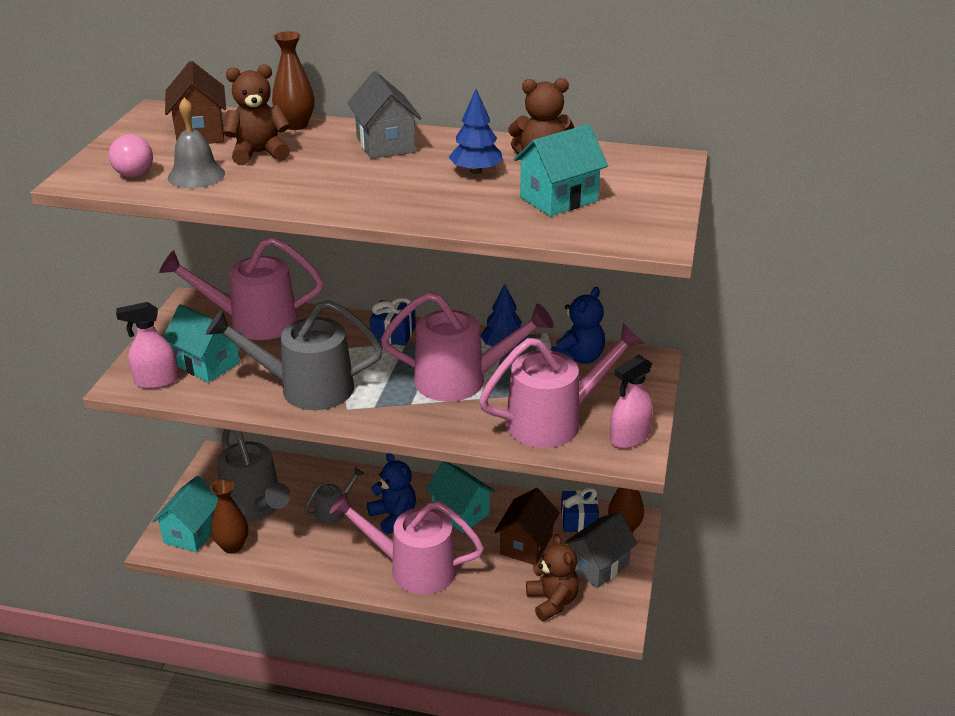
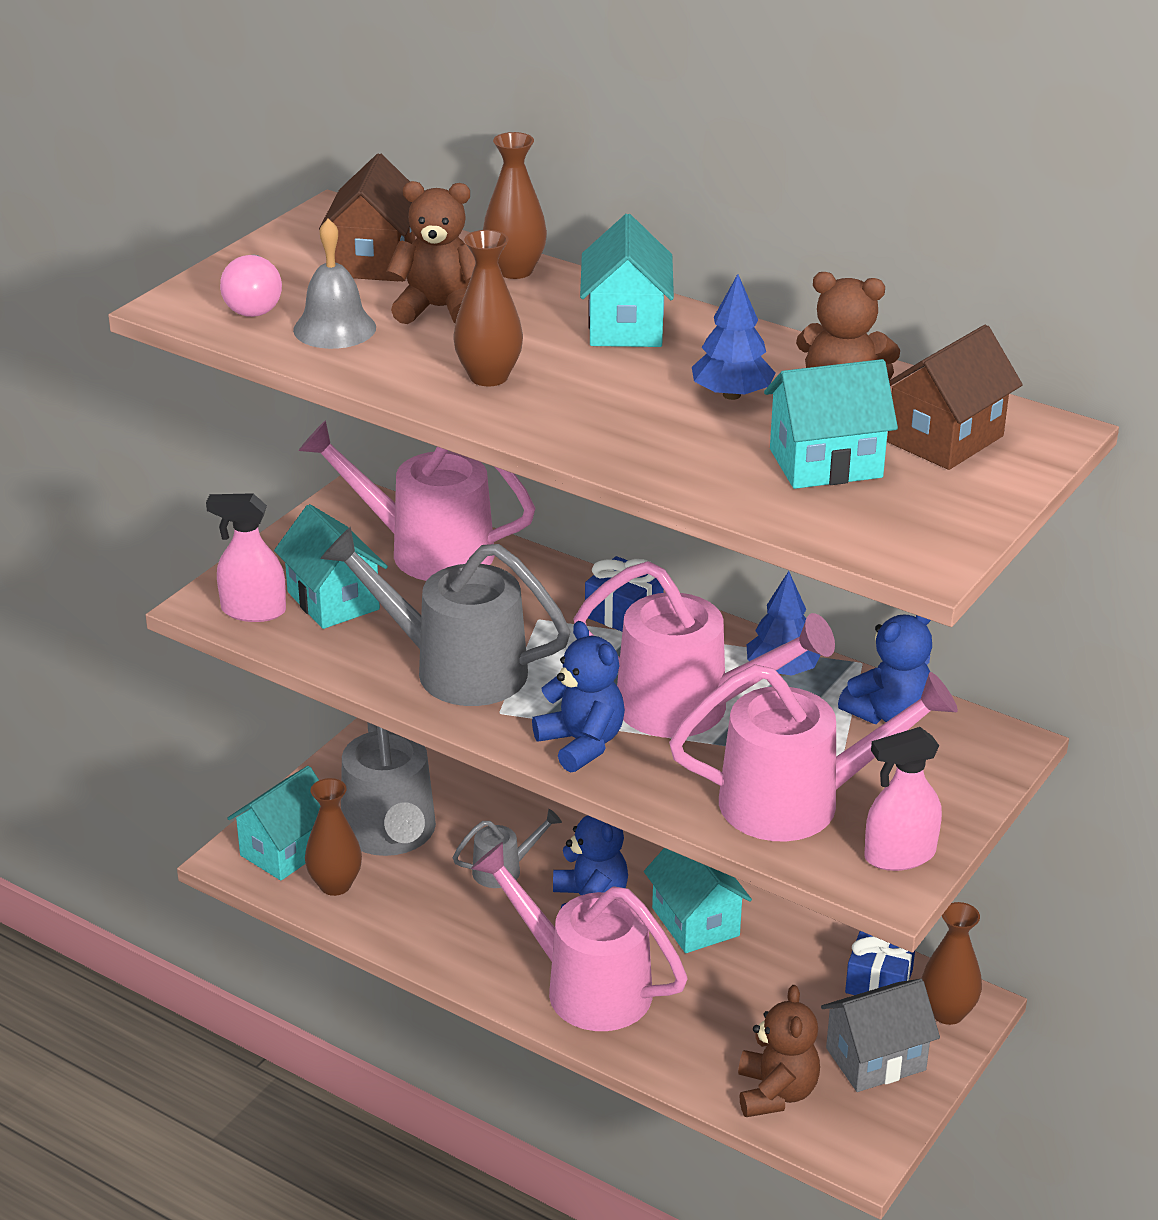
camera: 20 degrees right, 0 degrees up
(316, 186) = (488, 377): none -> brown vase
(385, 144) = (625, 326): grey house -> turquoise house
(407, 416) = (581, 744): none -> blue teddy bear
(526, 544) = (776, 997): brown house -> brown house (945, 439)

